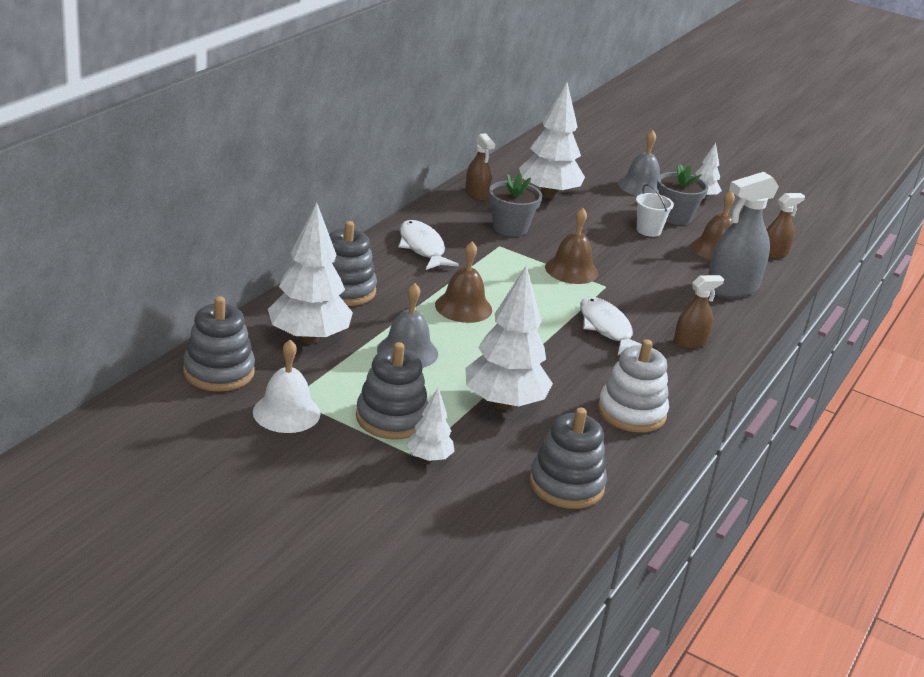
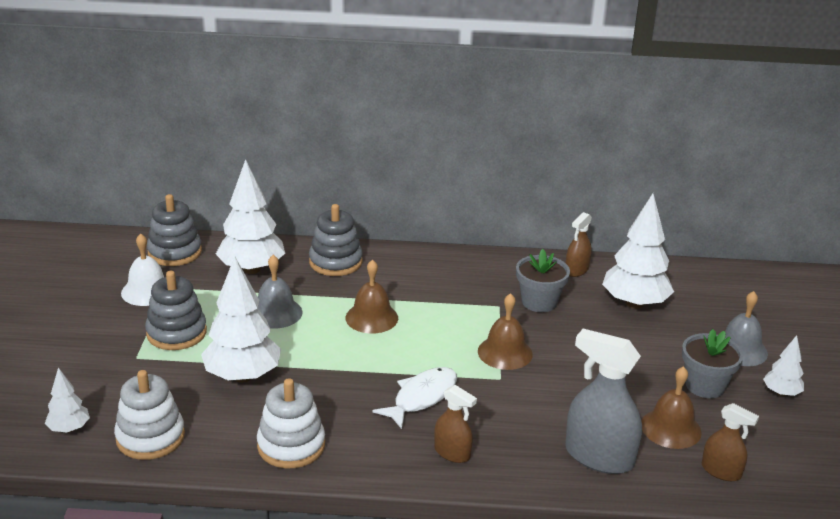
camera: 65 degrees right, 0 degrees up
(422, 247) = (445, 273): white fish -> none
(429, 458) = (137, 363): white tree -> white tree (69, 429)
(566, 485) = (150, 437): grey stacking toy -> white stacking toy
(648, 230) = (648, 376): white bucket -> none

